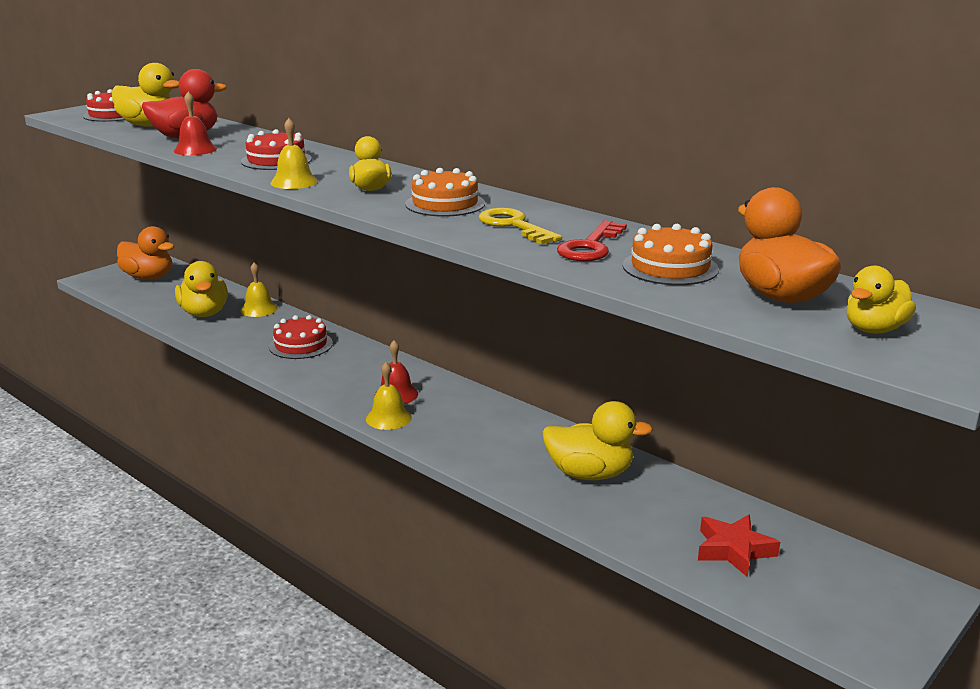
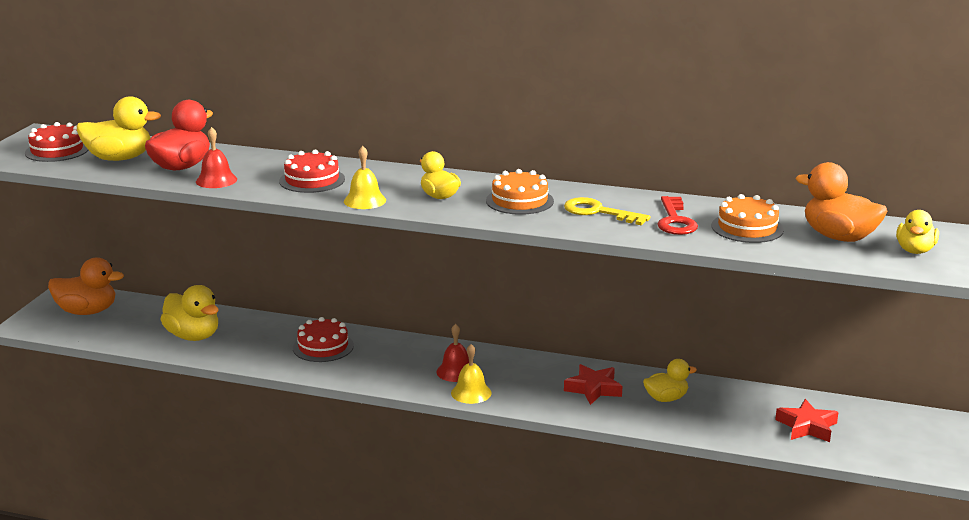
camera: 25 degrees left, 0 degrees up
(259, 309) = (242, 321): yellow bell -> none
(518, 444) = (593, 389): none -> red star
(589, 474) = (666, 398): yellow duck -> yellow duck, size x0.64

